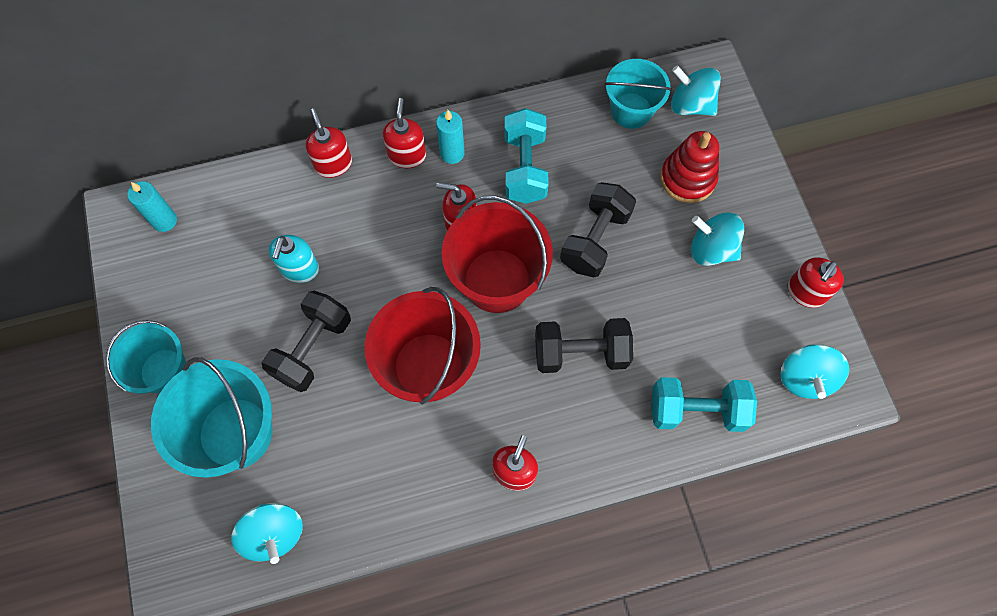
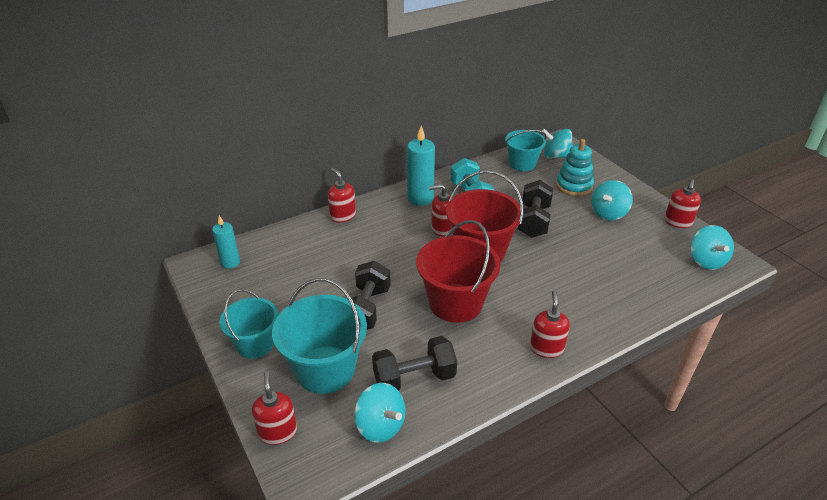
camera: 15 degrees left, 30 degrees down
(299, 269) = (340, 270): turquoise soap dispenser -> none
(407, 155) = (391, 204): red soap dispenser -> red soap dispenser (278, 432)
(452, 153) = (420, 198): turquoise candle -> turquoise candle, size x1.56
(580, 353) = (556, 276): black dumbbell -> black dumbbell (414, 378)
(687, 178) = (574, 186): red stacking toy -> turquoise stacking toy
(696, 410) = (649, 290): turquoise dumbbell -> none
(711, 249) = (608, 213): turquoise spinning top -> turquoise spinning top turned 60 degrees counterclockwise

